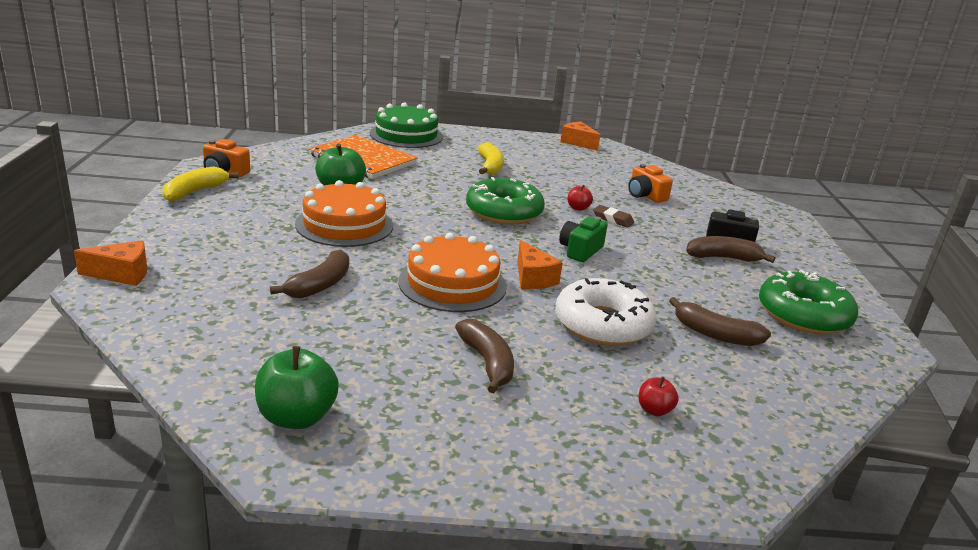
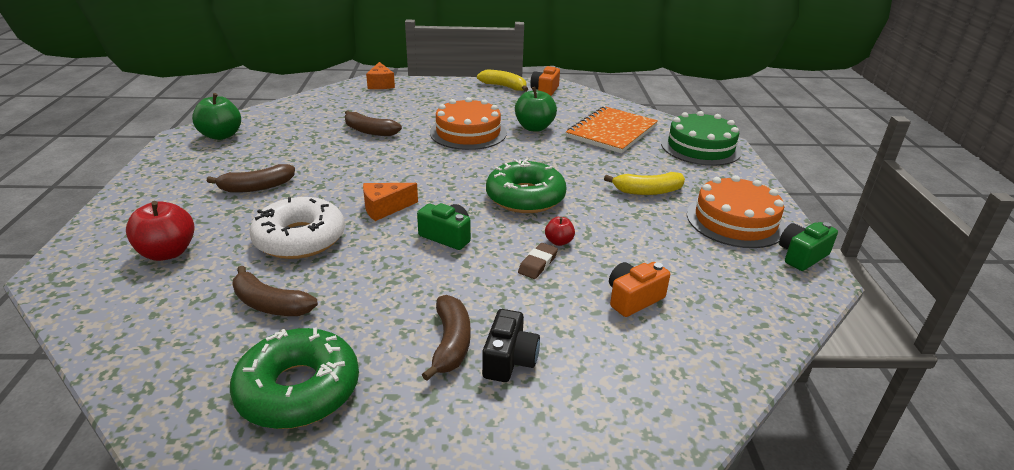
camera: 90 degrees right, 5 degrees up
(452, 283) = (373, 174): orange cake -> orange cake (735, 221)
(578, 143) = (801, 256): orange cheese -> green camera
(654, 410) = (167, 252): red apple -> red apple, size x1.91
(715, 334) = (270, 304): brown banana -> brown banana turned 90 degrees counterclockwise

